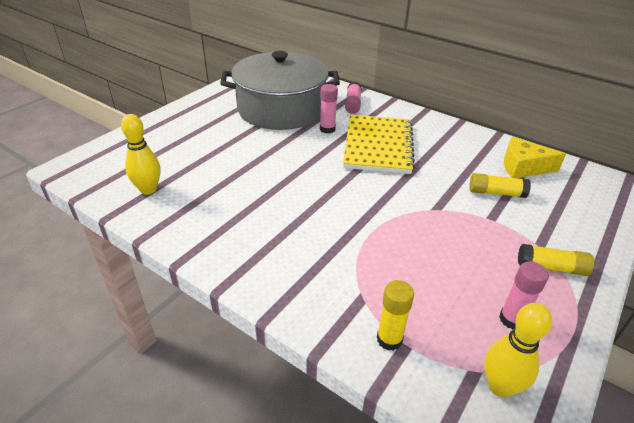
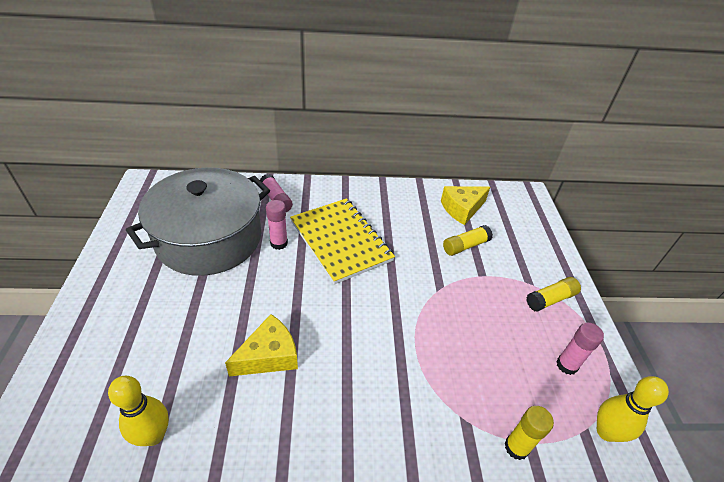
camera: 40 degrees left, 5 degrees up
(254, 186) = (269, 356): none -> yellow cheese

